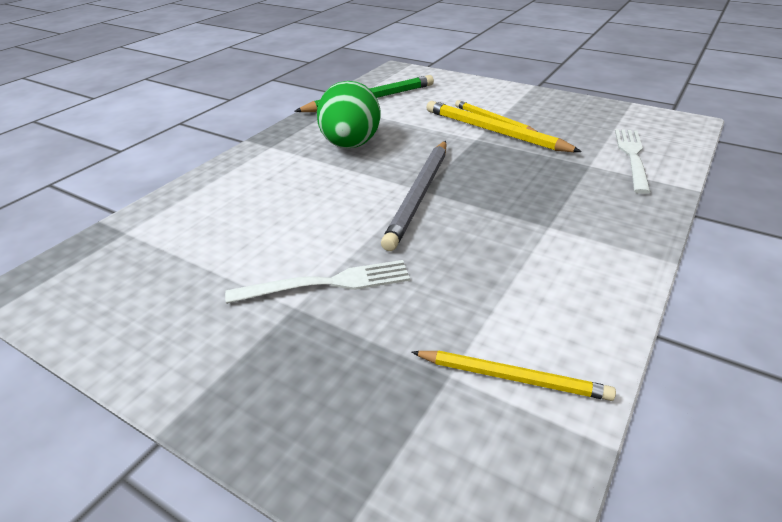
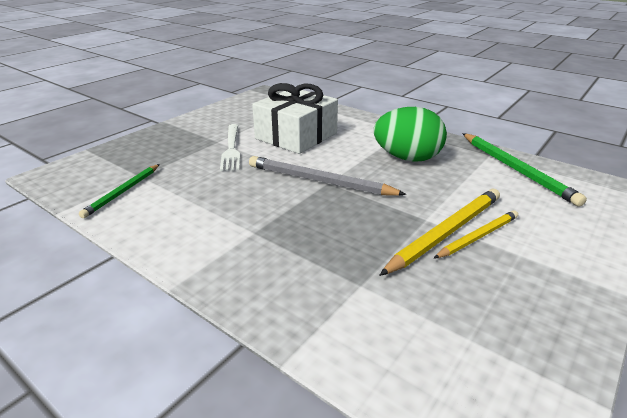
camera: 95 degrees right, 5 degrees down
(278, 224) = (296, 136): none -> white gift
(512, 377) = (123, 192): yellow pencil -> green pencil
(632, 156) = (380, 329): white fork -> none

